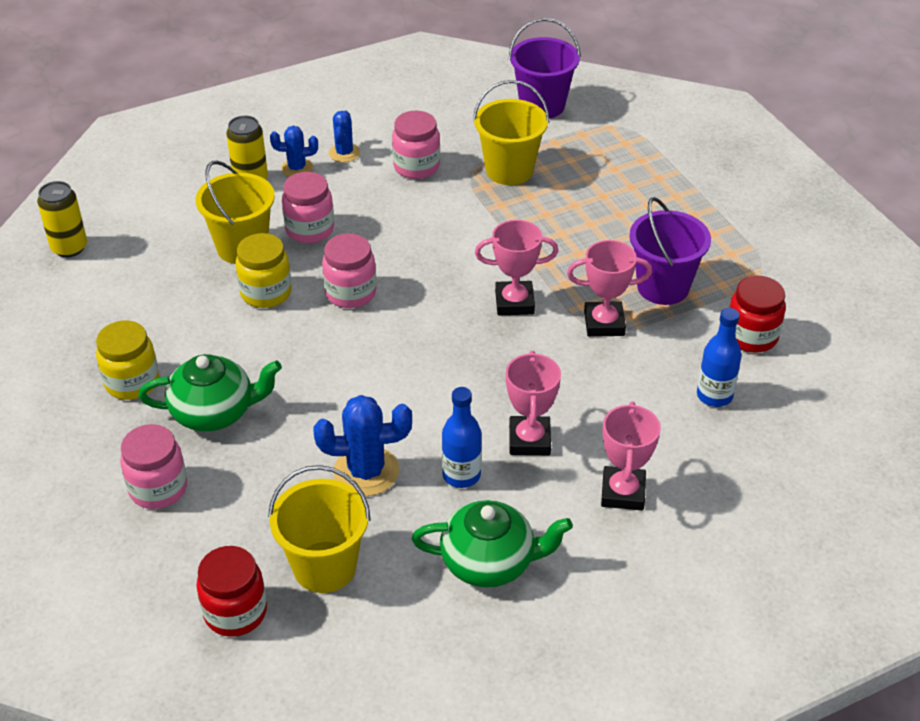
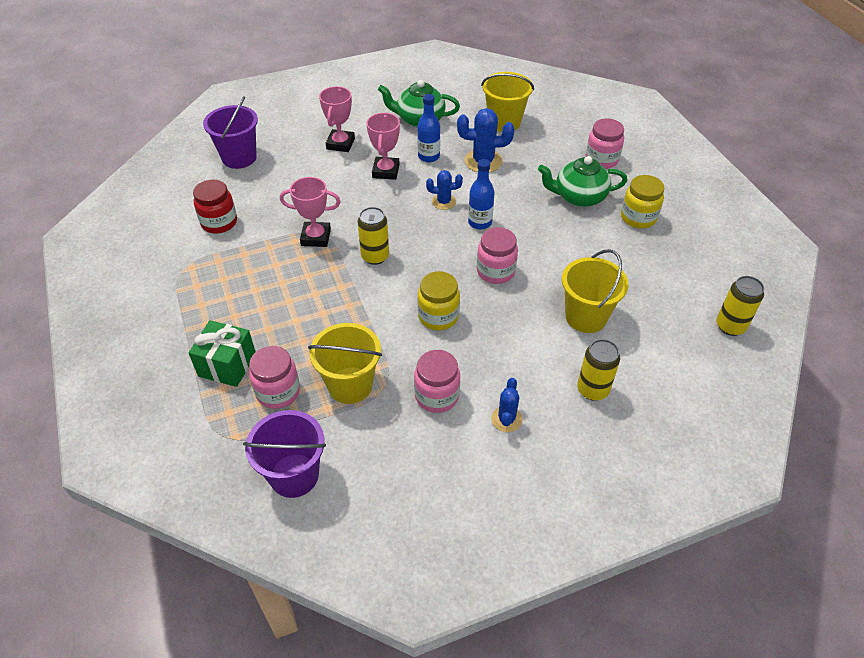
camera: 175 degrees left, 5 degrees up
(235, 612) = (547, 108): red jar -> none
(266, 293) = (559, 276): yellow jar -> yellow jar (438, 316)
(297, 168) = (551, 402): blue cactus -> blue cactus (444, 202)
(309, 229) = (532, 331): pink jar -> pink jar (278, 392)
(514, 302) = (375, 256): pink trophy -> yellow can
(648, 179) = (227, 365): none -> green gift
(663, 287) = (262, 261): purple bucket -> purple bucket (239, 158)
(714, 395) = (264, 188): blue bottle -> blue bottle (480, 222)

